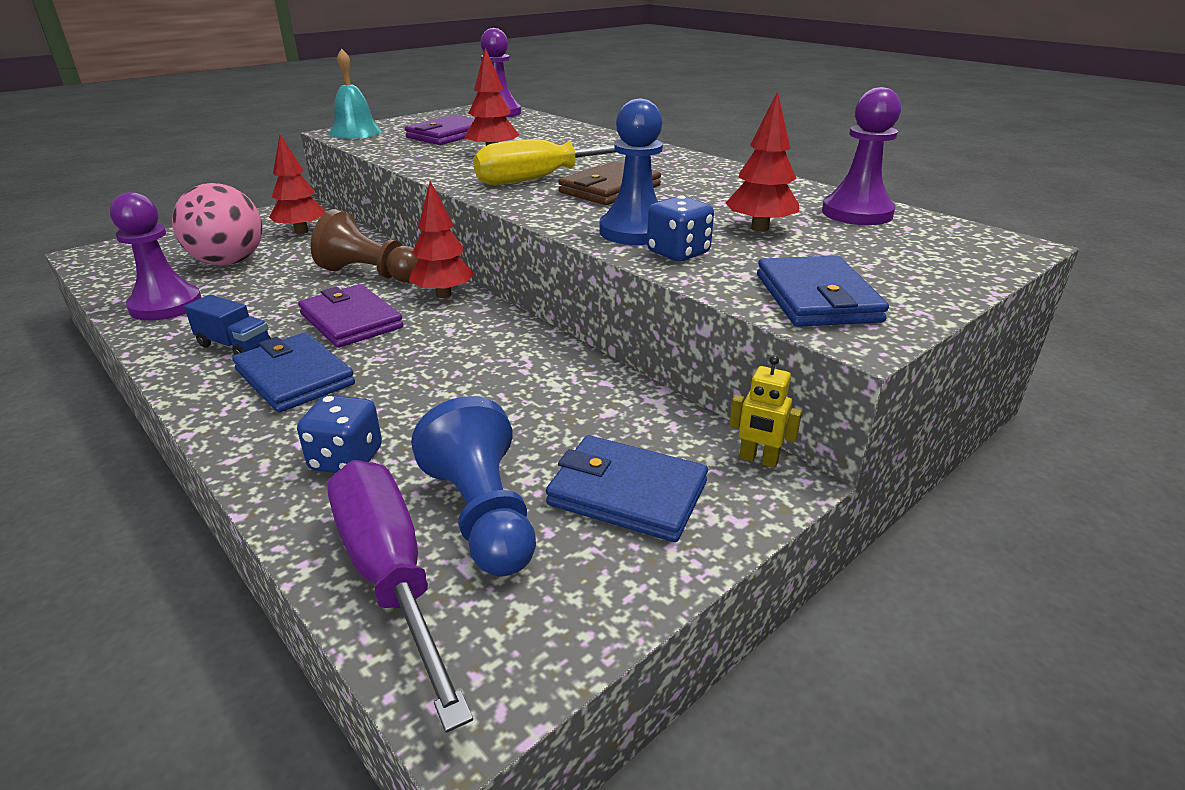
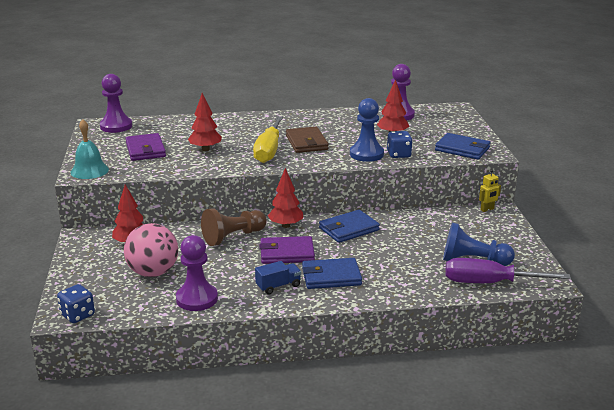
camera: 55 degrees left, 5 degrees down
(346, 459) = (413, 277): blue dice -> blue dice (77, 315)
(627, 493) = (484, 235): blue wallet -> blue wallet (348, 229)

